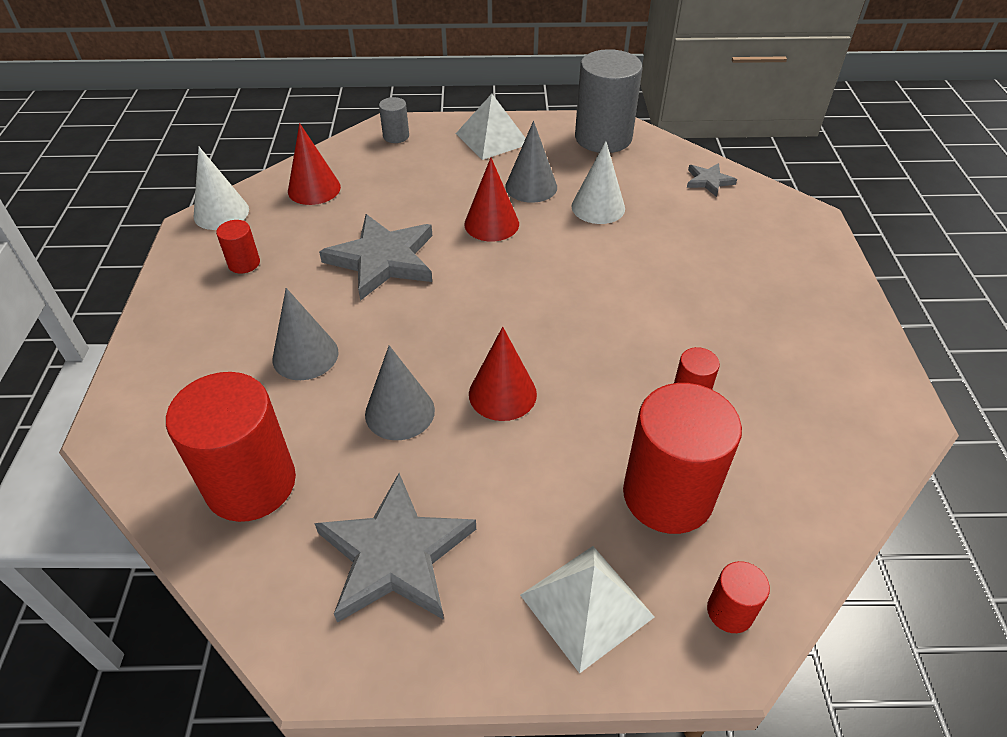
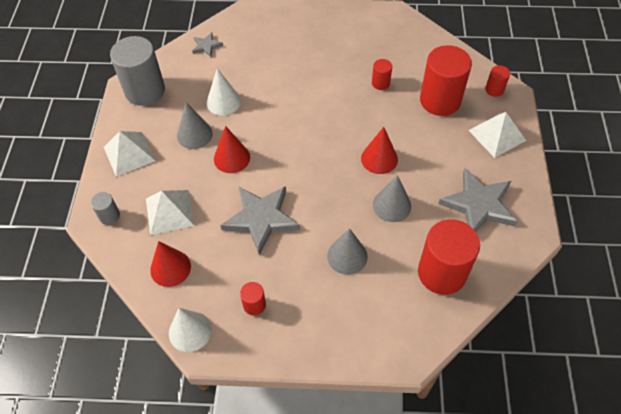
camera: 85 degrees left, 10 degrees up
(399, 179) = (169, 212): none -> white pyramid

